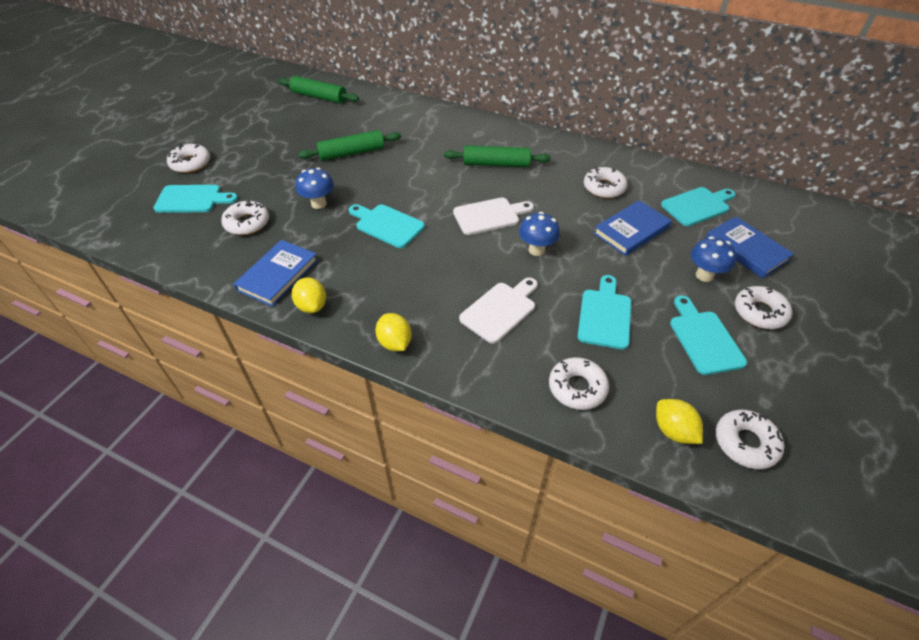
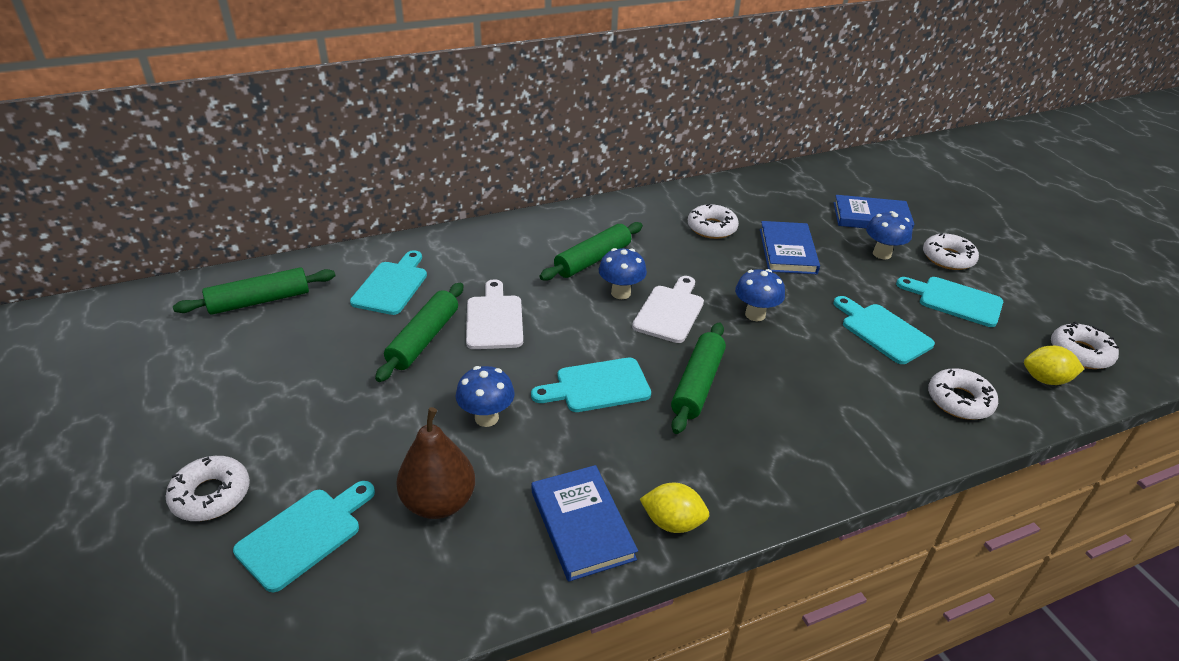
camera: 50 degrees left, 10 degrees down
(247, 223) = (439, 502): white donut -> brown pear
(395, 343) = (798, 486): yellow lemon -> none
(436, 260) = (698, 384): none -> green rolling pin
(480, 190) = (621, 293): none -> blue mushroom
(500, 310) = (817, 386): white cutting board -> white cutting board (494, 319)
(697, 206) = (793, 203): turquoise cutting board -> turquoise cutting board (392, 285)

